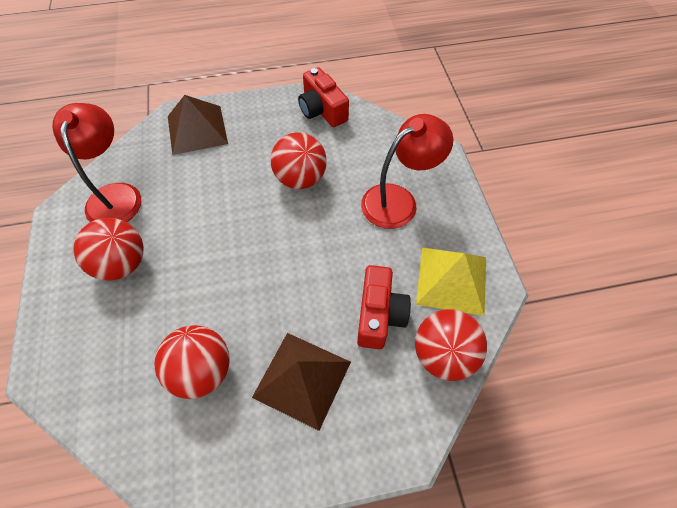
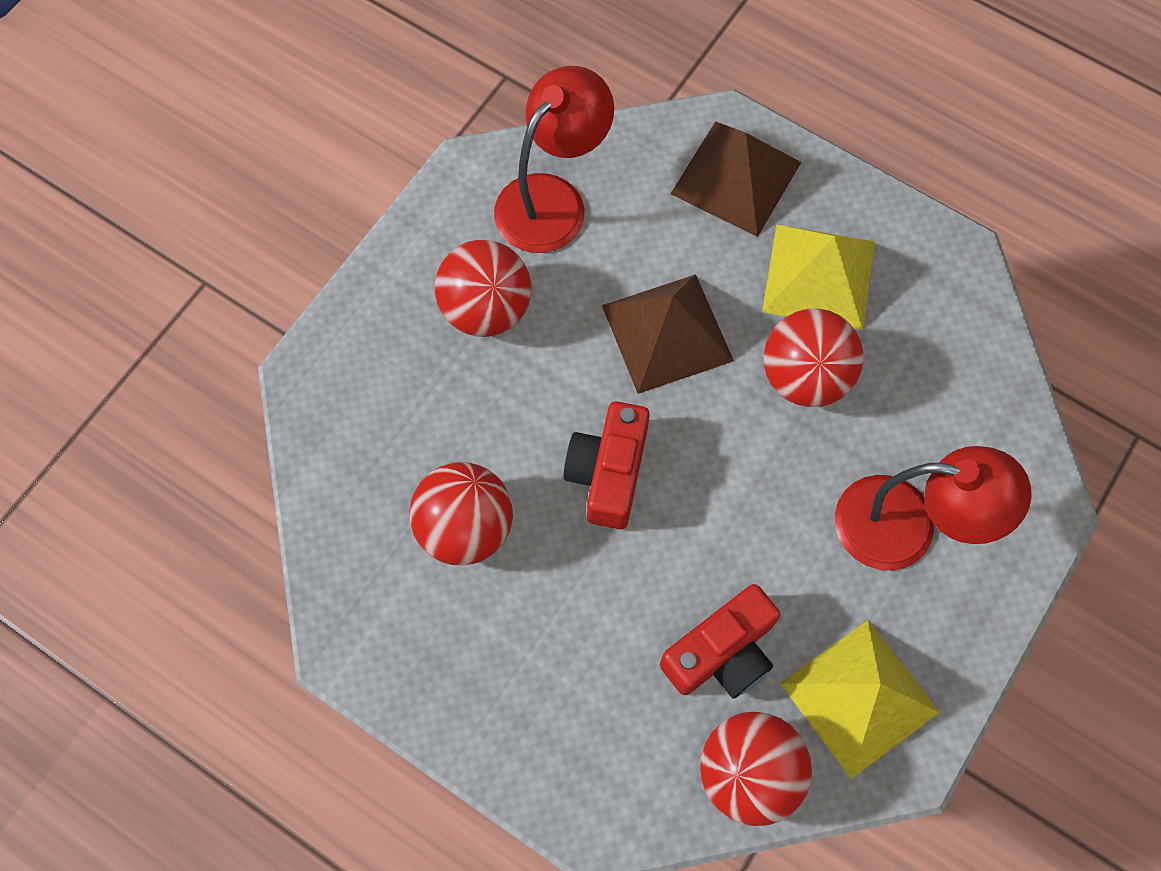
camera: 45 degrees right, 10 degrees up
(268, 139) = (818, 276): none -> yellow pyramid
(302, 379) = (562, 640): brown pyramid -> brown pyramid (667, 333)
(322, 110) = (942, 290): red camera -> red camera (608, 473)

